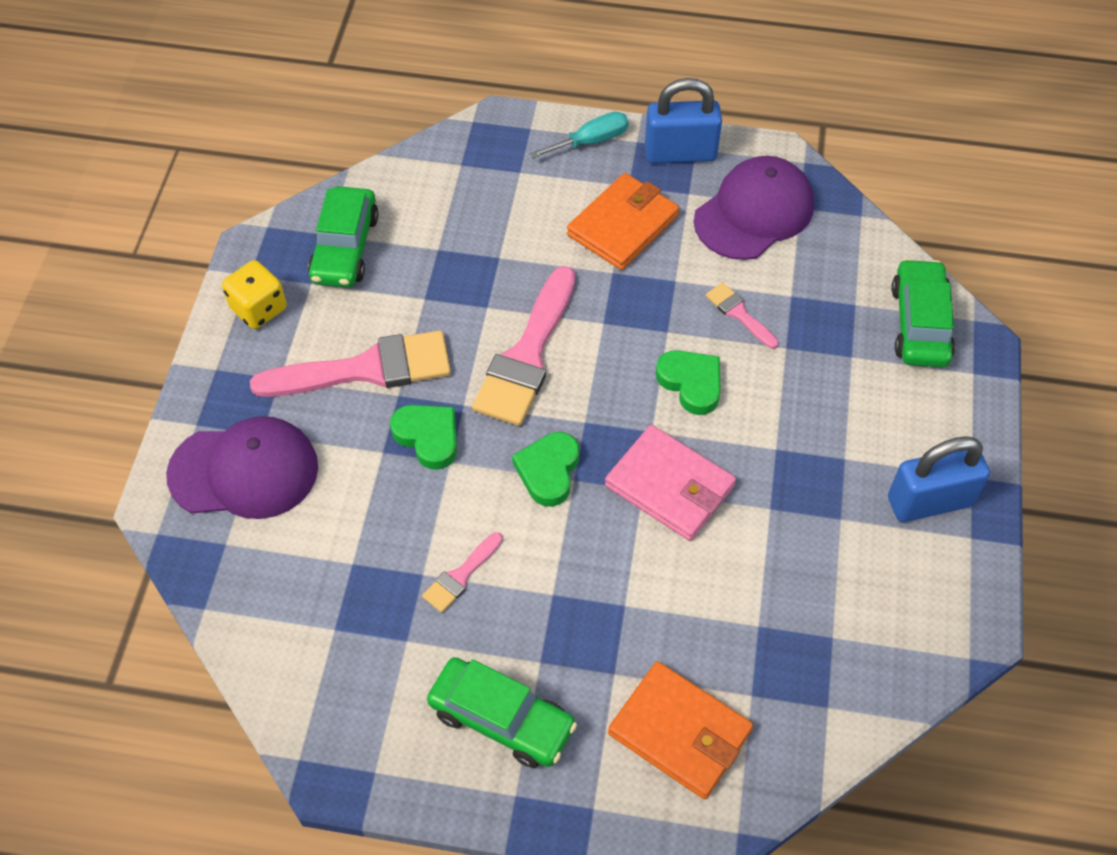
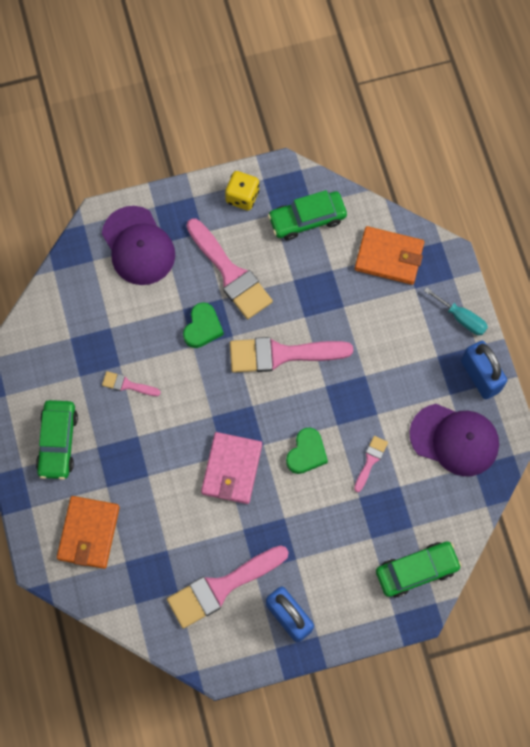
camera: 65 degrees right, 15 degrees up
(548, 471) = (211, 400): green heart -> none
(623, 225) = (403, 366): orange wallet -> orange wallet (389, 257)
(849, 573) = (221, 587): none -> pink brush

